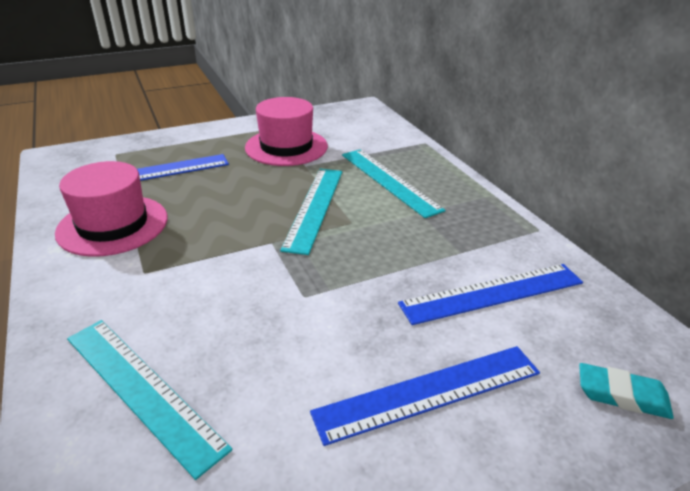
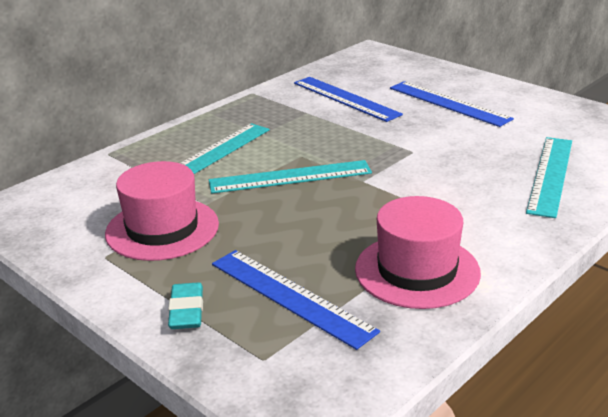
camera: 110 degrees left, 5 degrees down
(622, 395) = (397, 67): turquoise eraser -> turquoise eraser (187, 311)

